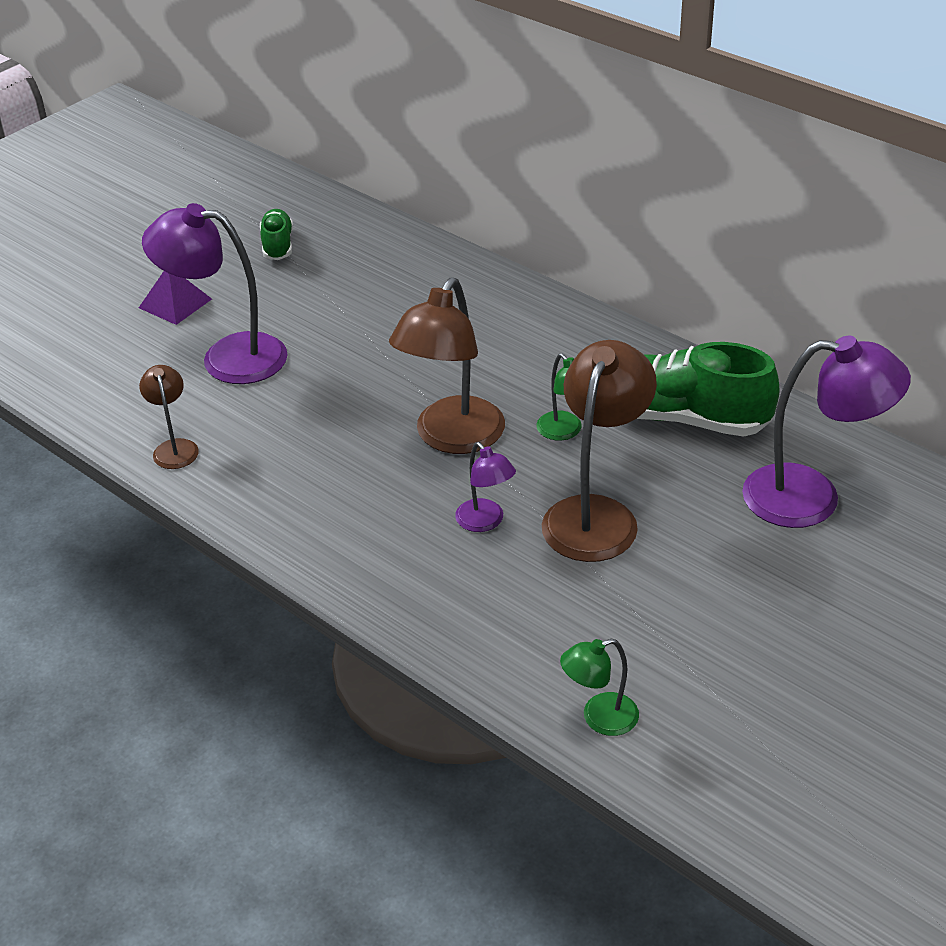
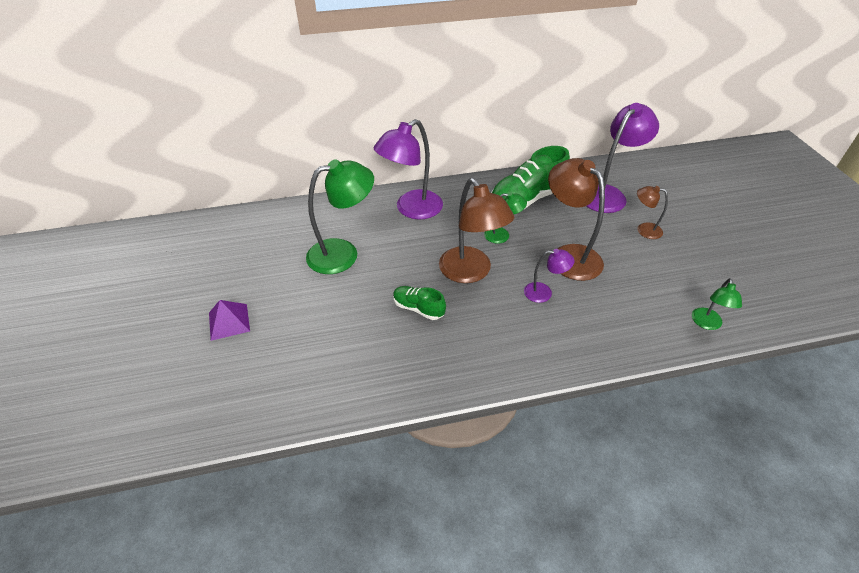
camera: 55 degrees left, 5 degrees up
(174, 447) = (365, 387): brown lamp -> brown lamp (644, 229)
(227, 357) = (308, 323): purple lamp -> purple lamp (411, 209)
(278, 245) = (235, 255): green shoe -> green shoe (418, 308)
(368, 318) = (343, 253): none -> green lamp

